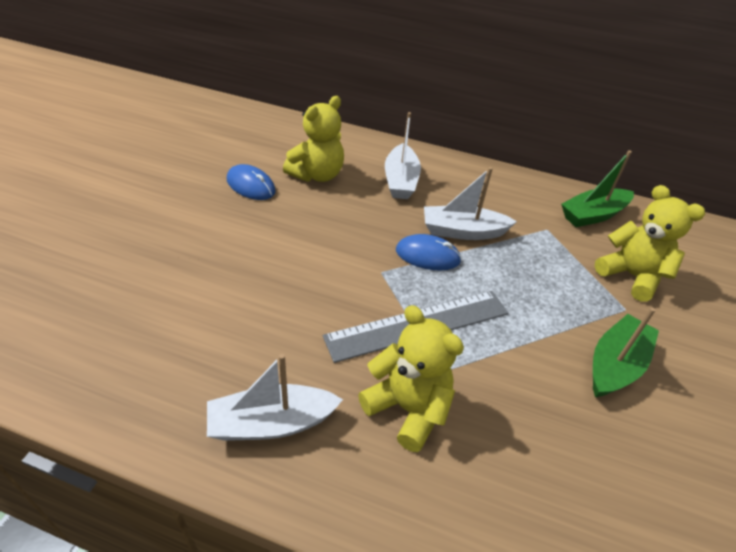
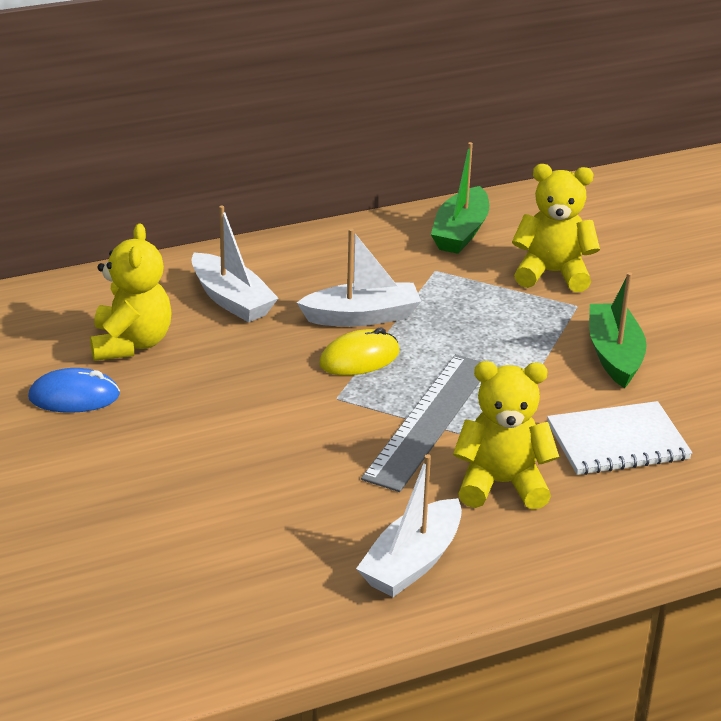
camera: 40 degrees left, 10 degrees down
(427, 256) = (359, 358): blue mouse -> yellow mouse
(463, 231) = (362, 317): white boat -> white boat turned 150 degrees counterclockwise
(539, 439) = (617, 441): none -> white notebook

